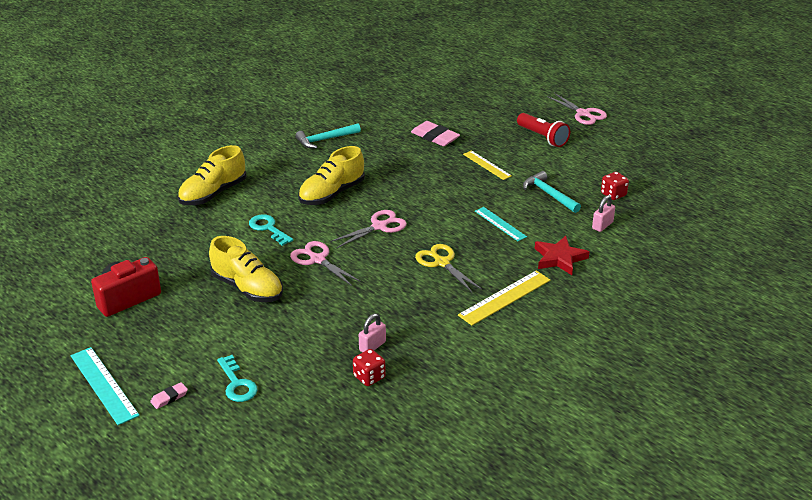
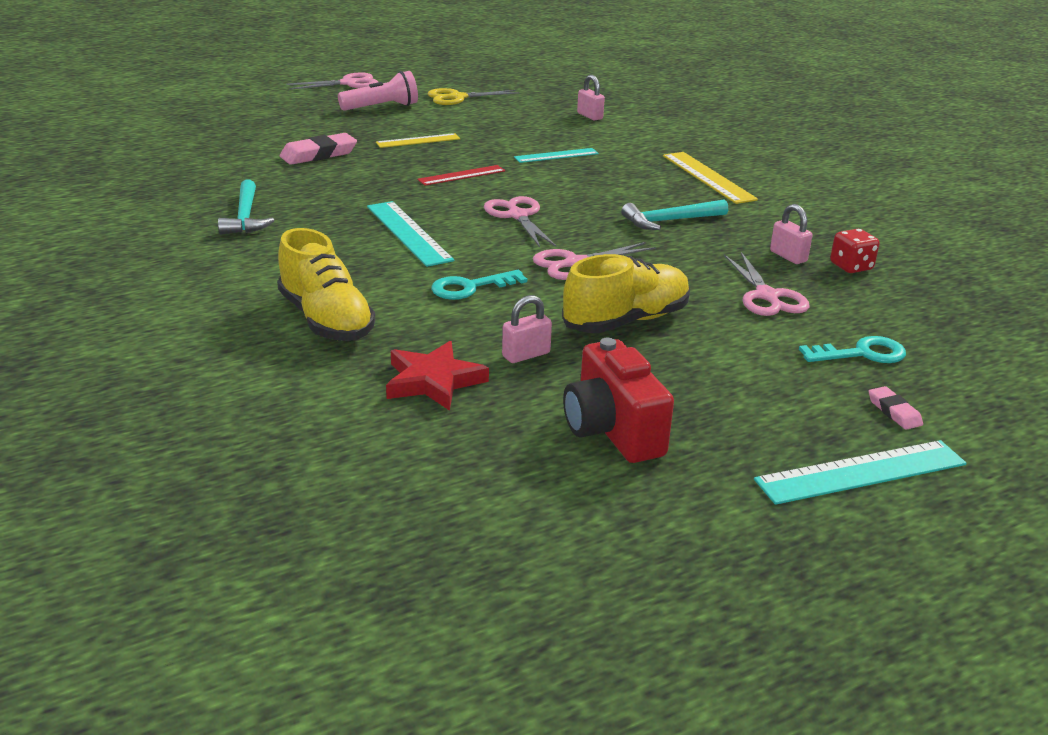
camera: 75 degrees left, 5 degrees down
(196, 260) = (526, 355): none -> pink padlock
(303, 340) = (767, 296): none -> pink scissors
(331, 194) = (408, 233): yellow shoe -> turquoise ruler
(434, 193) = (461, 175): none -> red ruler
(442, 263) = (623, 195): yellow scissors -> yellow scissors (457, 98)
(543, 137) = (382, 107): red flashlight -> pink flashlight
(549, 194) = (510, 125): turquoise hammer -> turquoise hammer (670, 221)
(559, 258) = (642, 143): red star -> red star (433, 381)
(613, 194) = (532, 102): red dice -> none

